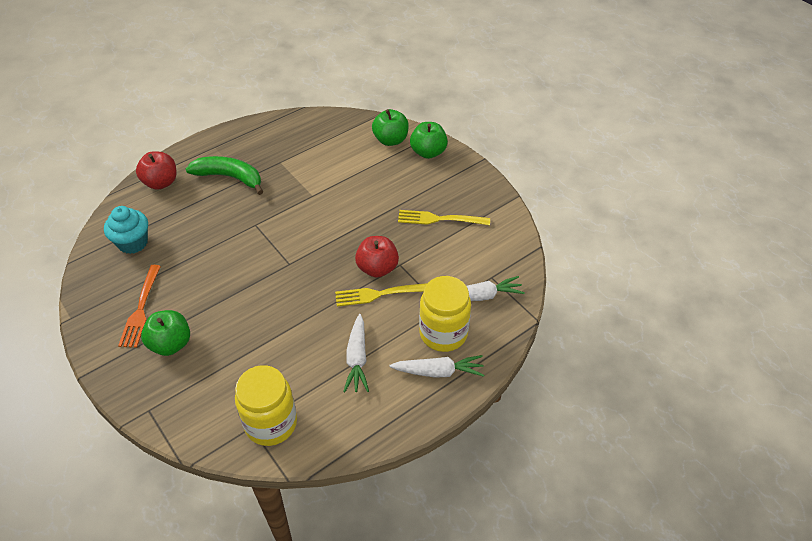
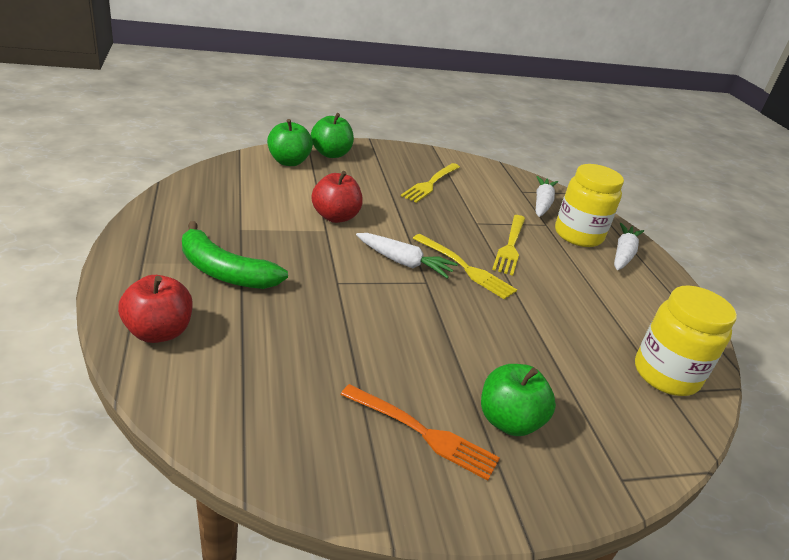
camera: 70 degrees left, 15 degrees down
(133, 243) = (269, 401): turquoise cupcake -> none
(229, 177) = (224, 271): green banana -> green banana turned 105 degrees counterclockwise
(324, 277) = (465, 268): none -> yellow fork
(357, 358) = (591, 289): white carrot -> white carrot (404, 262)
(377, 268) = (473, 235): red apple -> red apple (335, 217)

